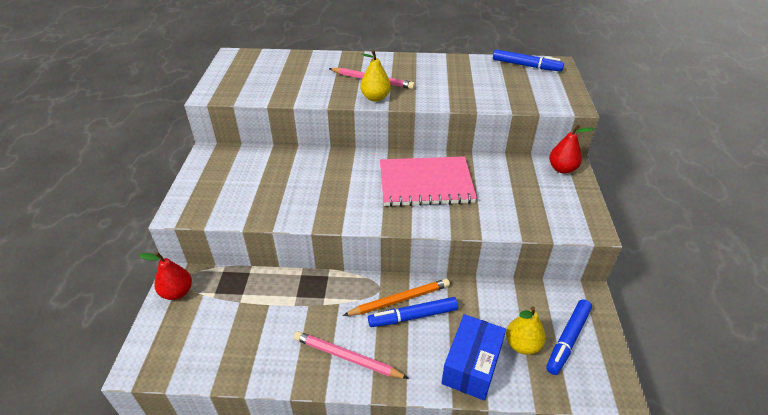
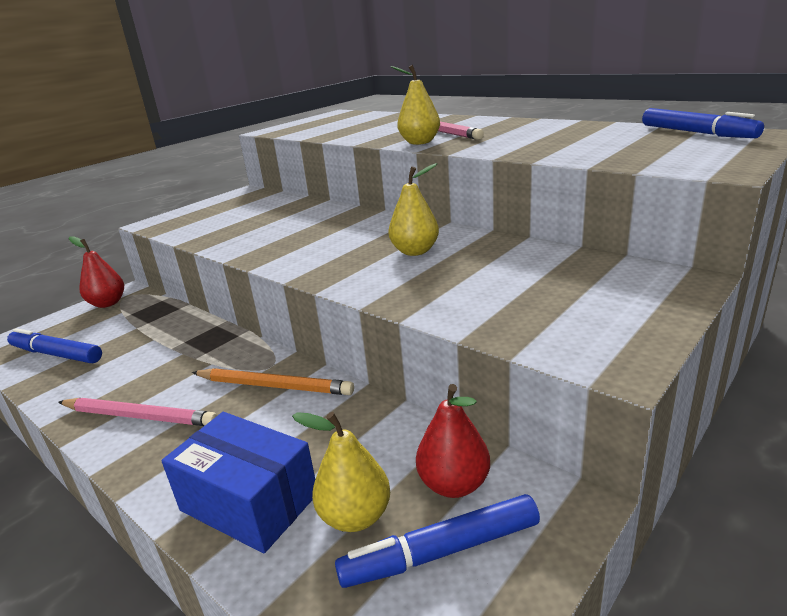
camera: 40 degrees right, 15 degrees down
(347, 357) = (140, 416): pink pencil -> pink pencil turned 135 degrees clockwise
(413, 316) = (263, 409): blue marker -> blue marker (56, 354)
(426, 183) = (415, 251): pink notebook -> yellow pear
(471, 366) = (249, 502): blue box -> blue box turned 60 degrees clockwise
(562, 169) = (661, 280): red pear -> red pear (454, 484)

